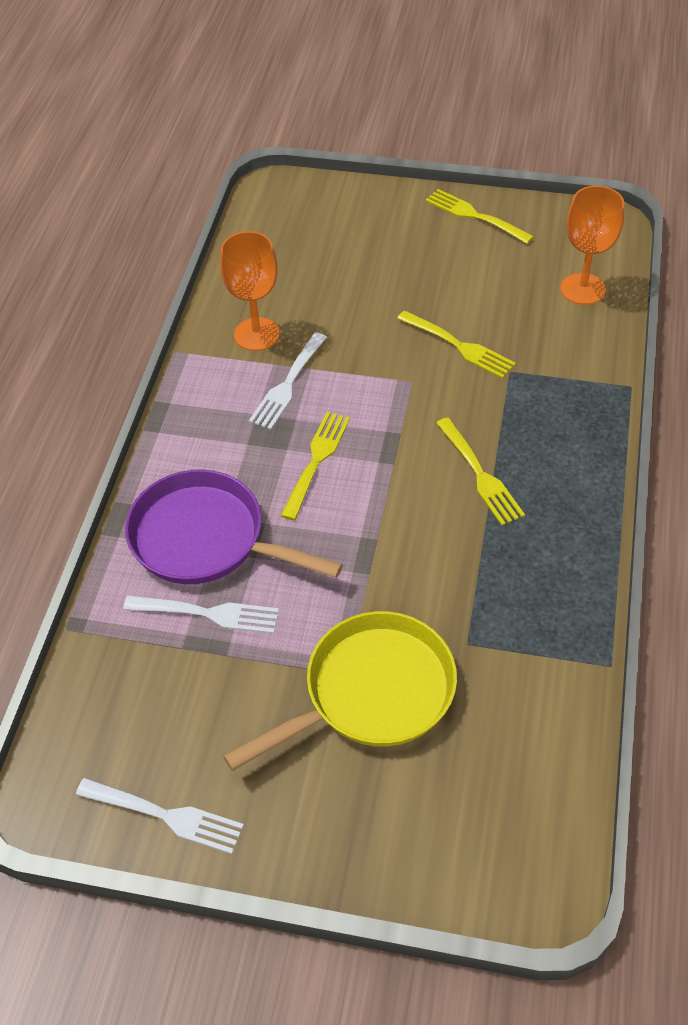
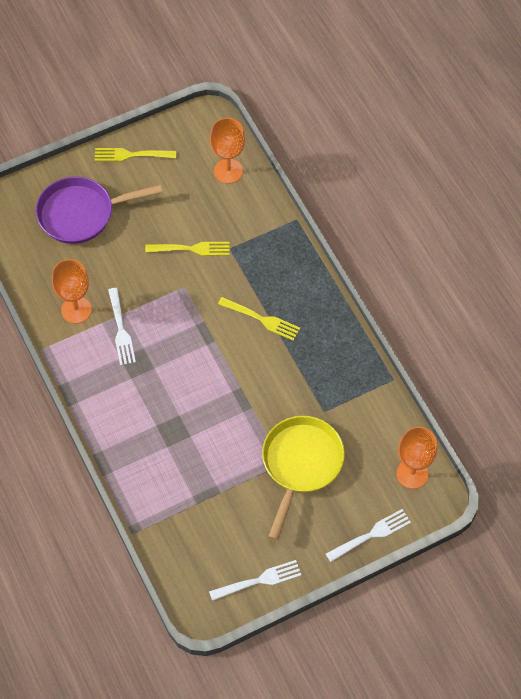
camera: 40 degrees left, 10 degrees up
(206, 539) = (157, 443): purple pan -> purple pan (81, 214)
(208, 613) = (193, 479): white fork -> white fork (371, 535)
(316, 461) = (175, 364): yellow fork -> none
(531, 823) = (412, 474): none -> orange goblet

